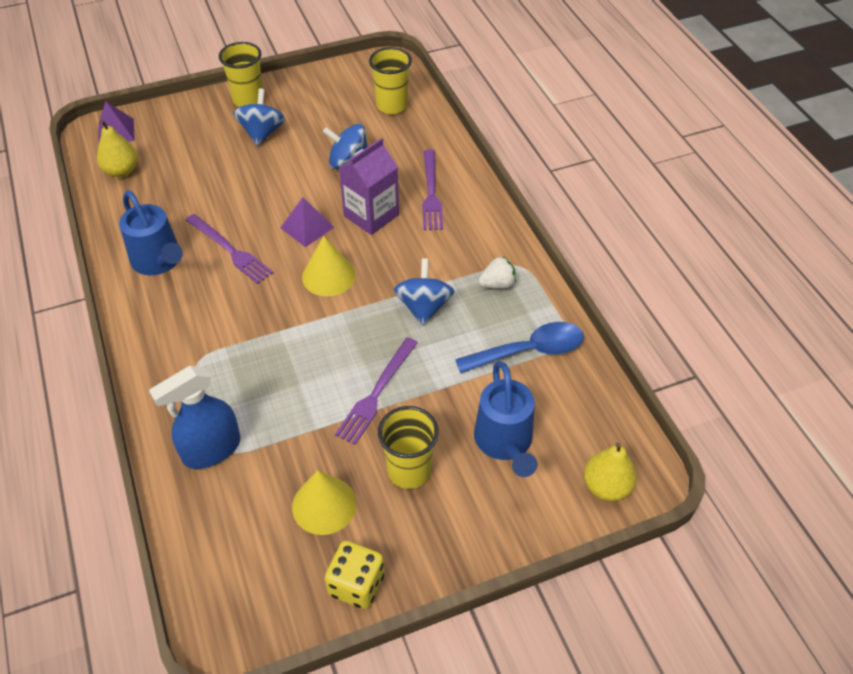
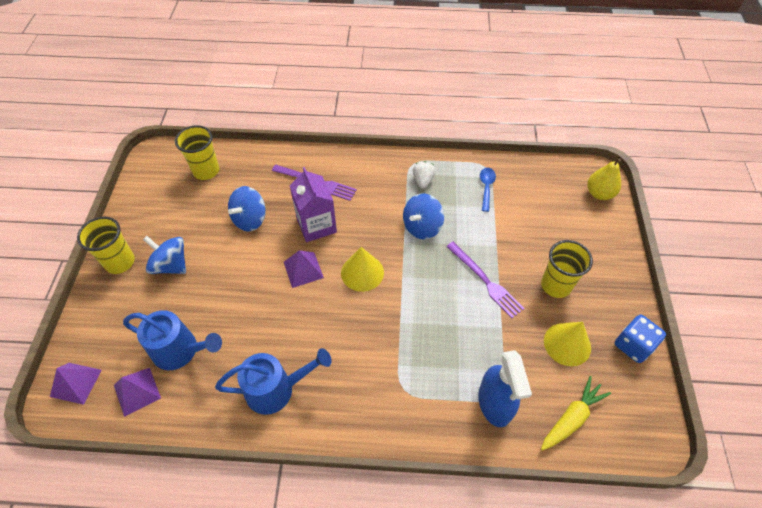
camera: 65 degrees left, 5 degrees up
(121, 171) = (137, 391): yellow pear -> purple pyramid
(221, 534) = (571, 418): none -> yellow carrot
(230, 250) = (296, 330): purple fork -> none
(356, 584) = (633, 345): yellow dice -> blue dice
(424, 307) = (422, 227): blue spinning top -> blue spinning top turned 75 degrees counterclockwise
(505, 443) = (552, 227): blue watering can -> blue watering can (181, 351)
(529, 351) = (486, 187): blue spoon -> blue spoon, size x0.60

